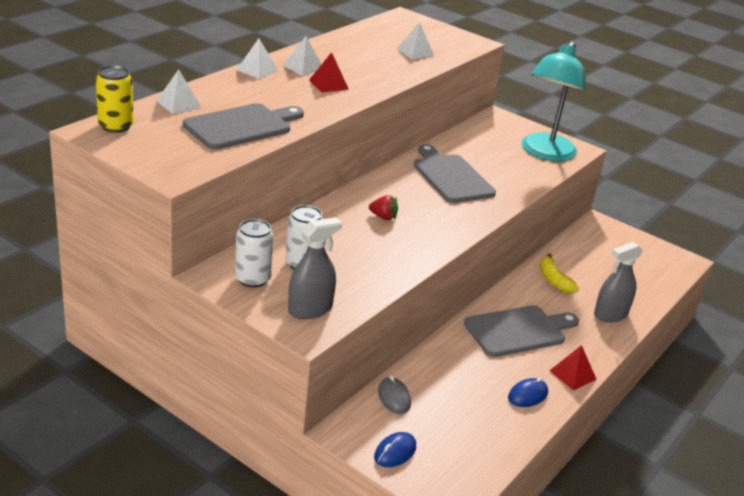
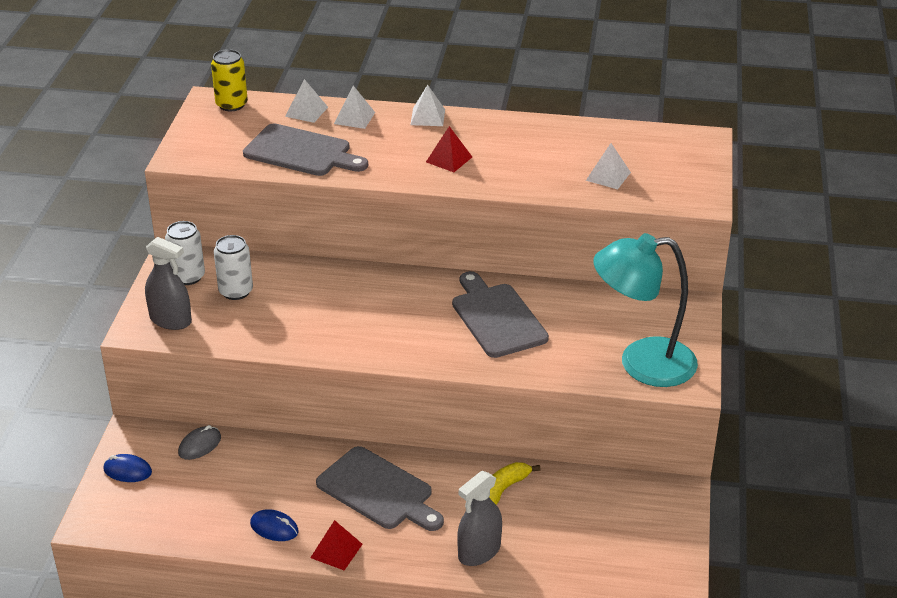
camera: 65 degrees right, 5 degrees up
(303, 67) = (469, 134): white pyramid -> white pyramid (354, 118)
(383, 217) = (364, 305): red strawberry -> none
(451, 177) = (497, 318): grey cutting board -> grey cutting board turned 60 degrees counterclockwise
(610, 314) = (479, 552): grey spray bottle -> grey spray bottle turned 75 degrees counterclockwise

